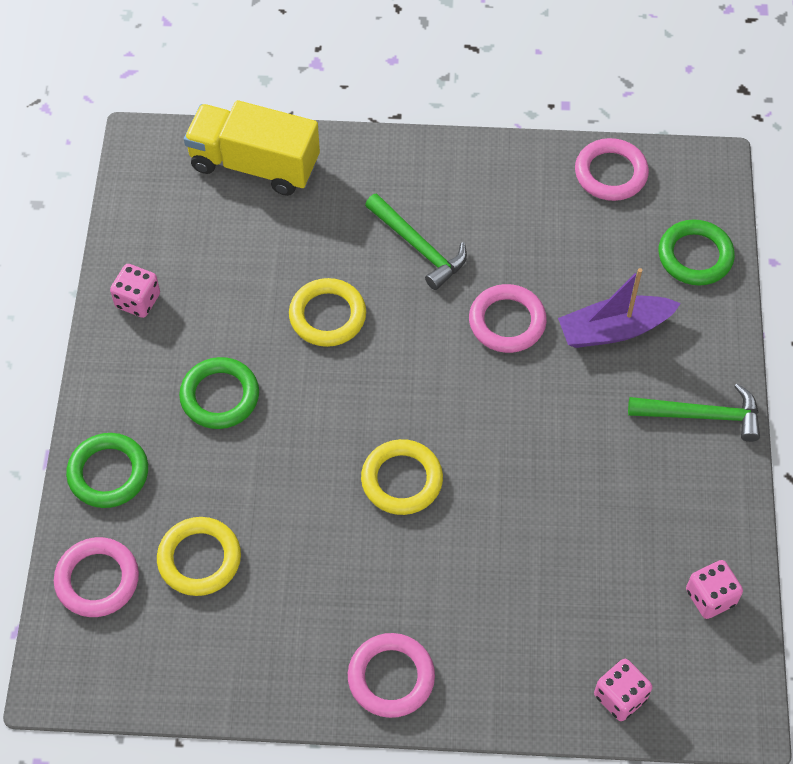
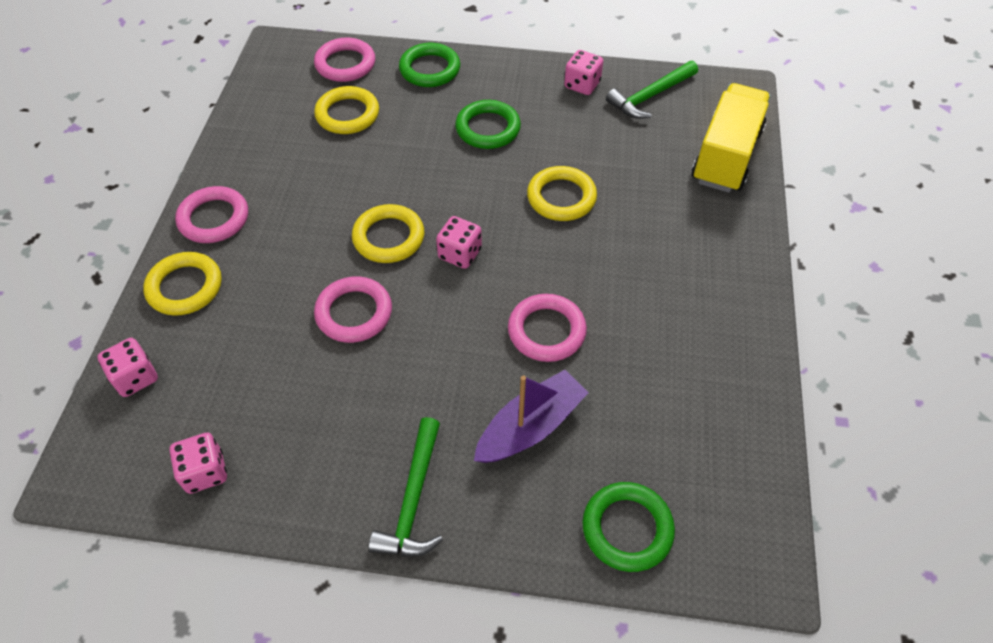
camera: 95 degrees right, 5 degrees down
(418, 247) = (636, 267): green hammer -> green hammer (650, 96)
(418, 407) = (460, 254): none -> pink dice
(496, 681) = (185, 287): none -> yellow ring
(610, 173) = (743, 452): pink ring -> pink ring (354, 313)
(614, 329) = (530, 426): purple boat -> purple boat turned 60 degrees clockwise

